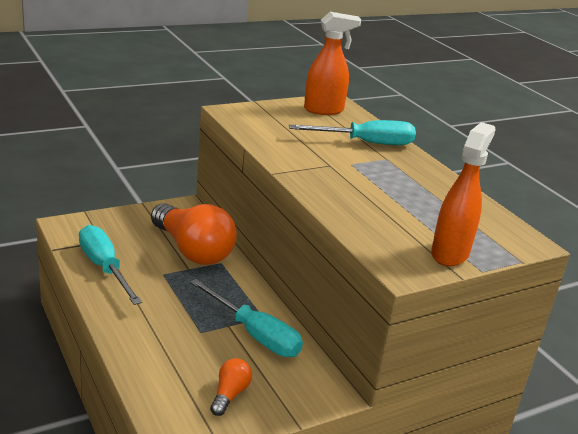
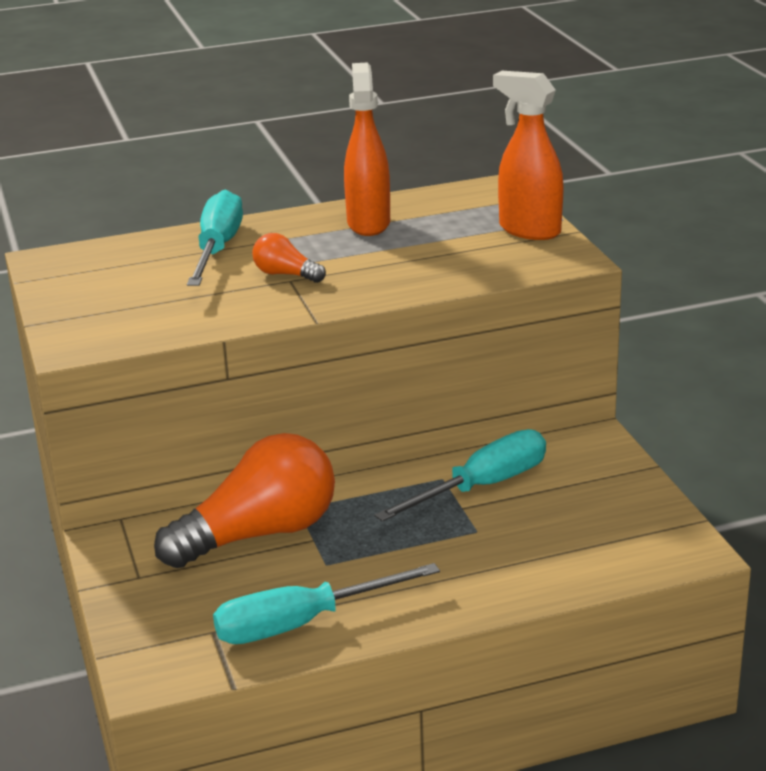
camera: 75 degrees left, 0 degrees up
(230, 394) = (606, 511): orange light bulb -> orange light bulb (286, 274)
(324, 110) = (84, 269): orange spray bottle -> orange spray bottle (368, 223)

